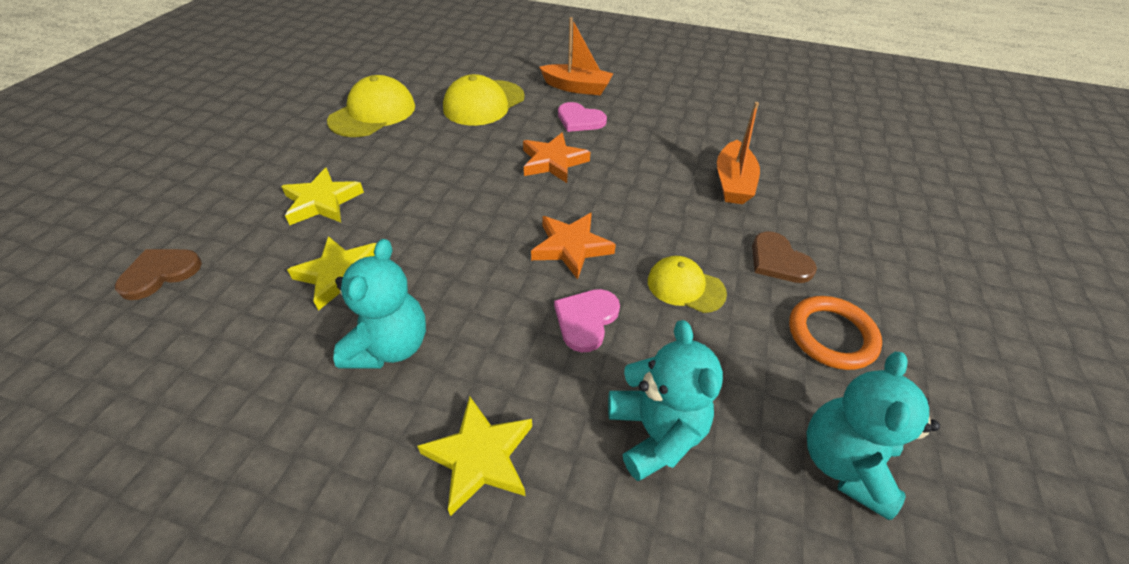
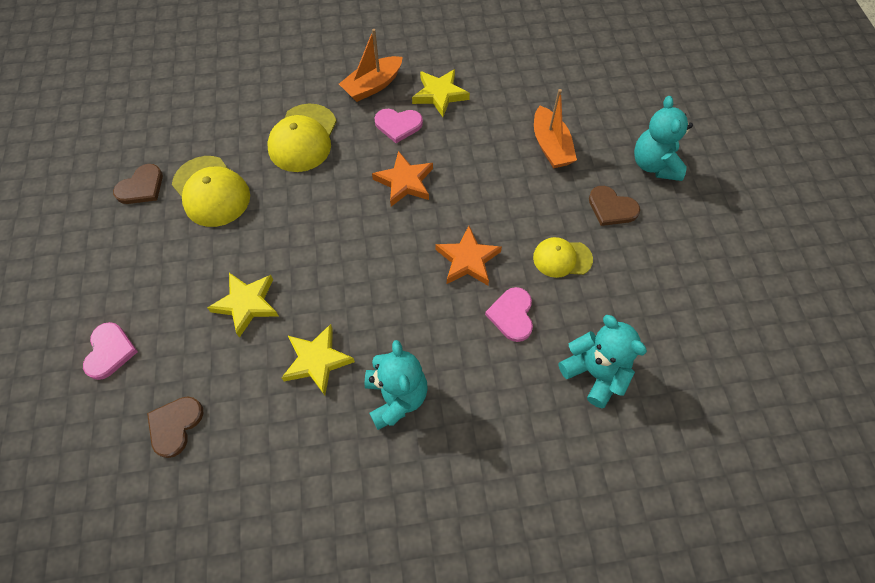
camera: 25 degrees left, 15 degrees up
(175, 192) = (110, 351): none -> pink heart
(322, 93) = (141, 187): none -> brown heart
(373, 113) = (211, 191): yellow cap -> yellow cap turned 135 degrees clockwise
(480, 457) = (505, 439): yellow star -> yellow star (440, 94)
(577, 88) = (373, 86): orange boat -> orange boat turned 150 degrees clockwise
(831, 335) = (666, 255): orange ring -> none
(843, 463) = (702, 341): turquoise teddy bear -> turquoise teddy bear (654, 165)

